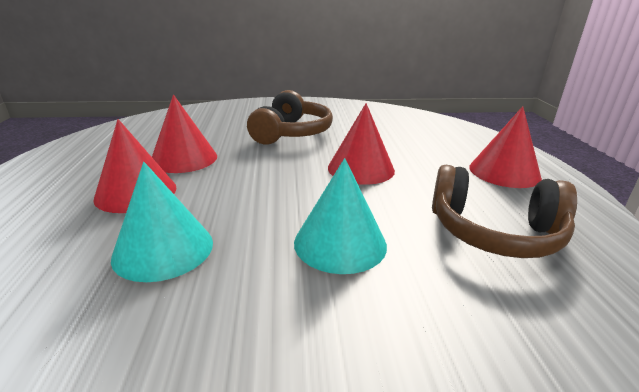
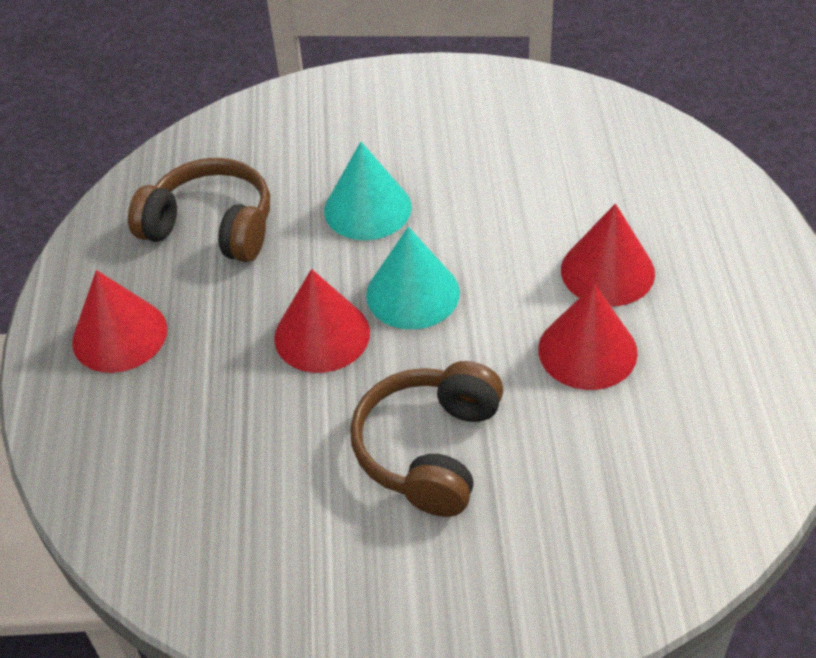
camera: 175 degrees left, 20 degrees up
(163, 249) = (530, 196): turquoise cone -> turquoise cone (413, 293)

